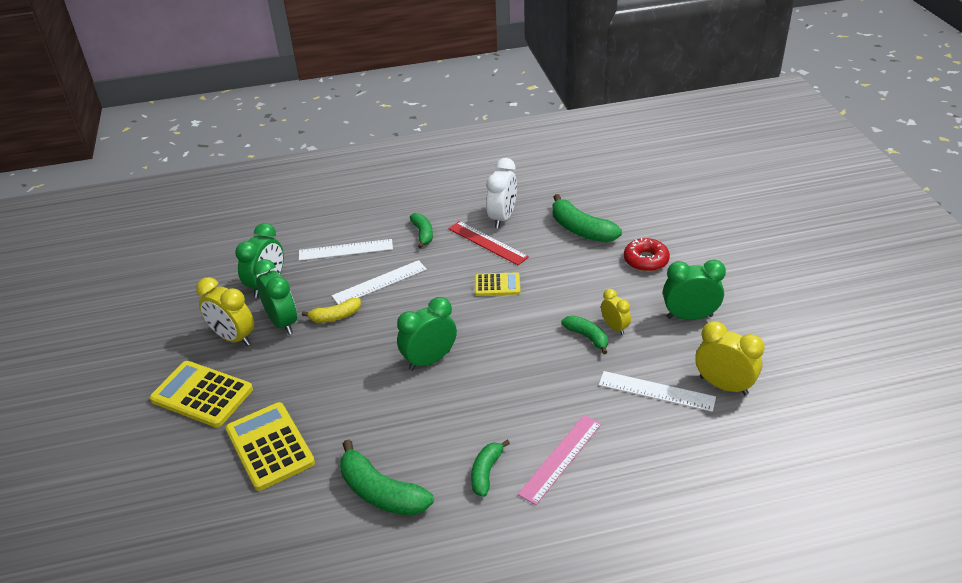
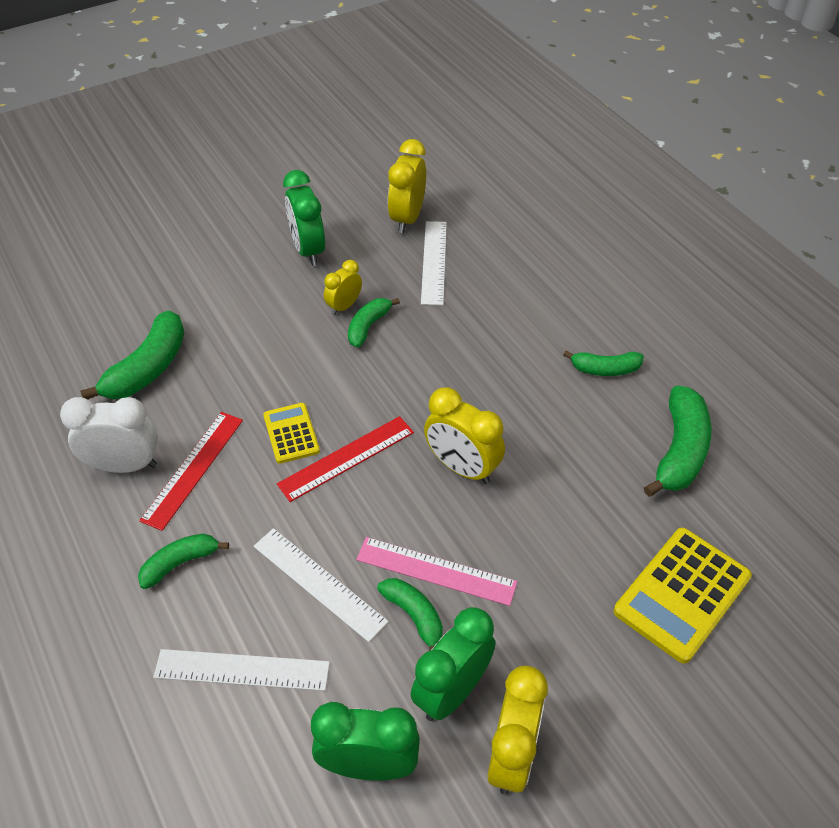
camera: 110 degrees left, 10 degrees up
(202, 395) = (644, 737): yellow calculator -> none
(335, 316) = (414, 616): yellow banana -> green banana
(345, 250) = (242, 670): white ruler -> white ruler turned 60 degrees counterclockwise
(429, 360) = (462, 467): green clock -> yellow clock
(464, 307) = (346, 458): none -> red ruler
(561, 458) = (557, 316): pink ruler -> pink ruler (436, 571)
(646, 260) = (209, 296): red donut -> none

